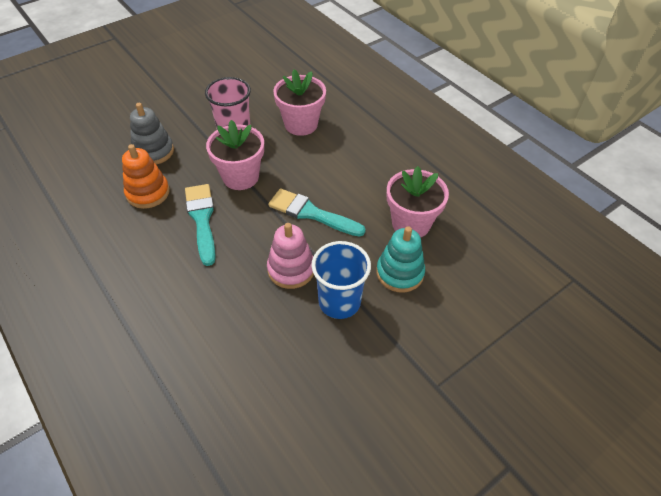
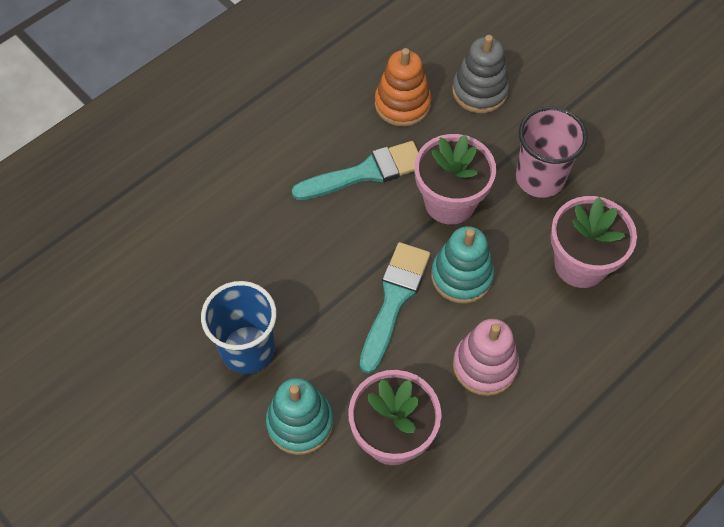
camera: 85 degrees right, 10 degrees up
(291, 269) = (294, 287): pink stacking toy -> pink stacking toy (484, 365)
(299, 177) = (461, 276): none -> turquoise stacking toy

